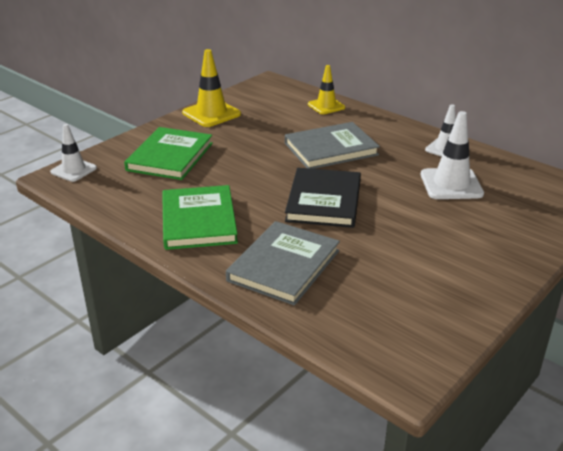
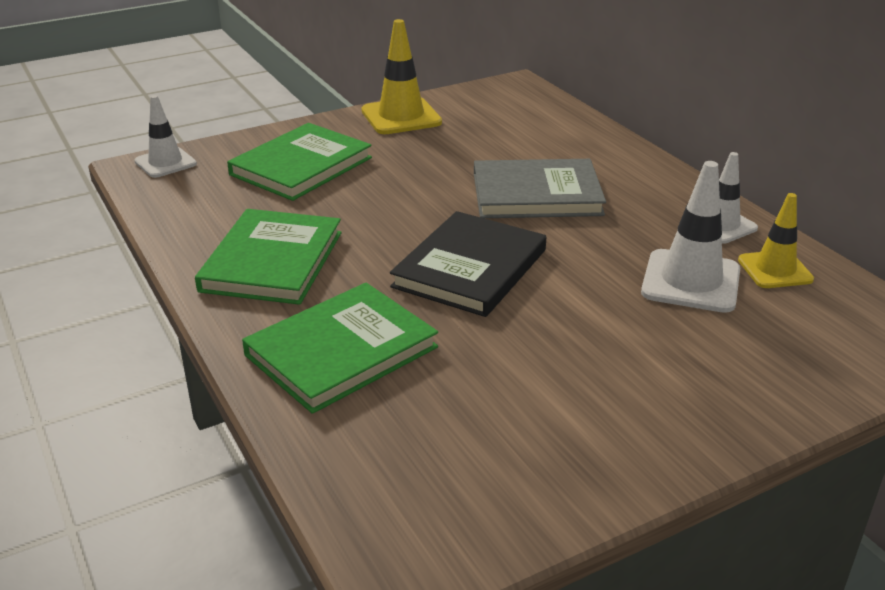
camera: 20 degrees right, 0 degrees up
(284, 265) = (341, 351): grey book -> green book
(326, 106) = (575, 131): yellow traffic cone -> yellow traffic cone (775, 270)

